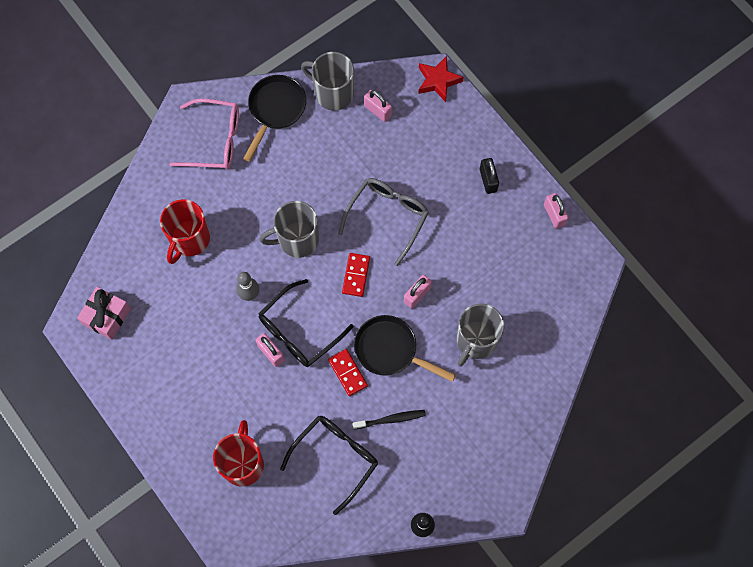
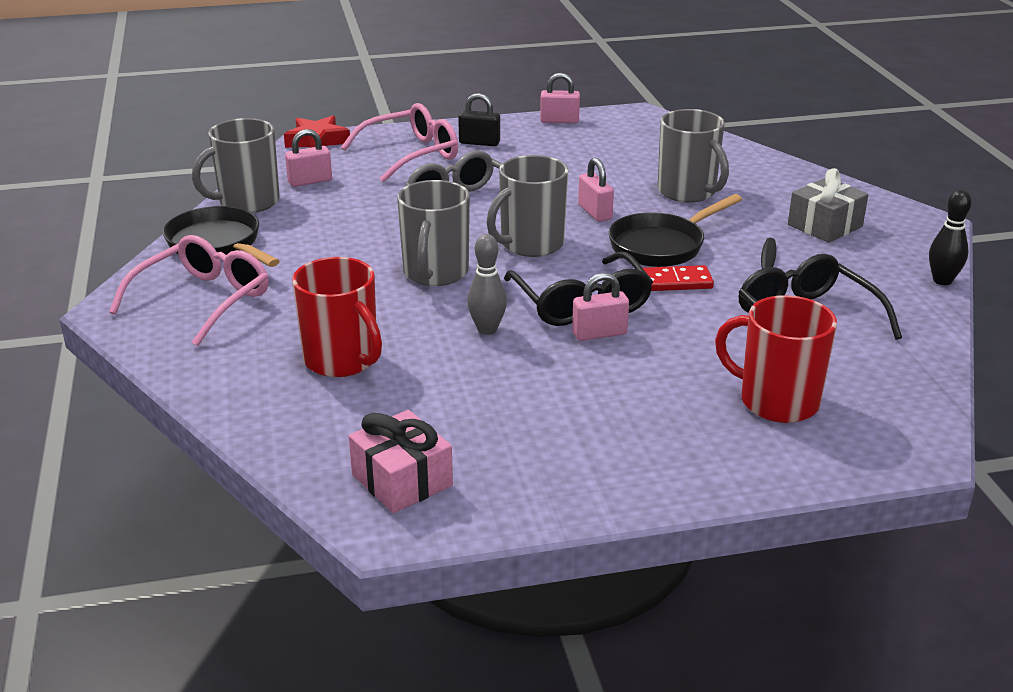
camera: 65 degrees left, 40 degrees down
(356, 275) = (530, 244): red domino -> grey mug
(447, 148) = (411, 154): none -> pink glasses
(466, 440) = (825, 226): none -> grey gift

